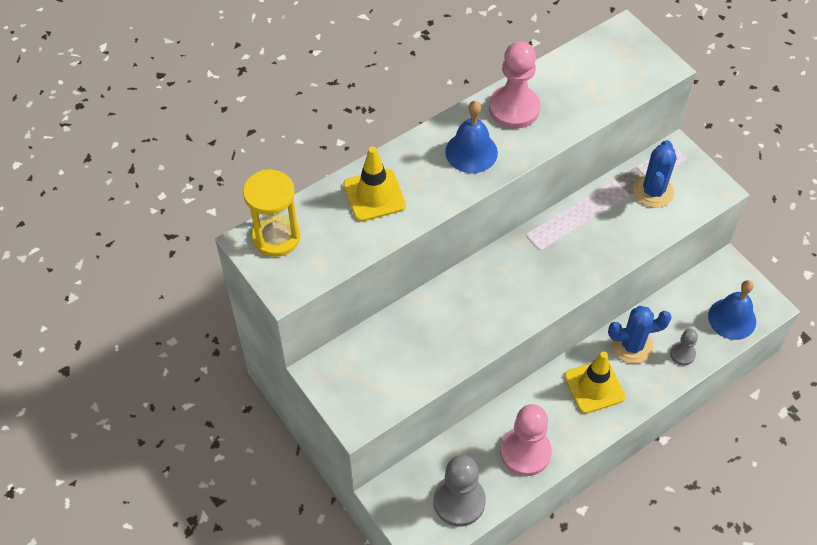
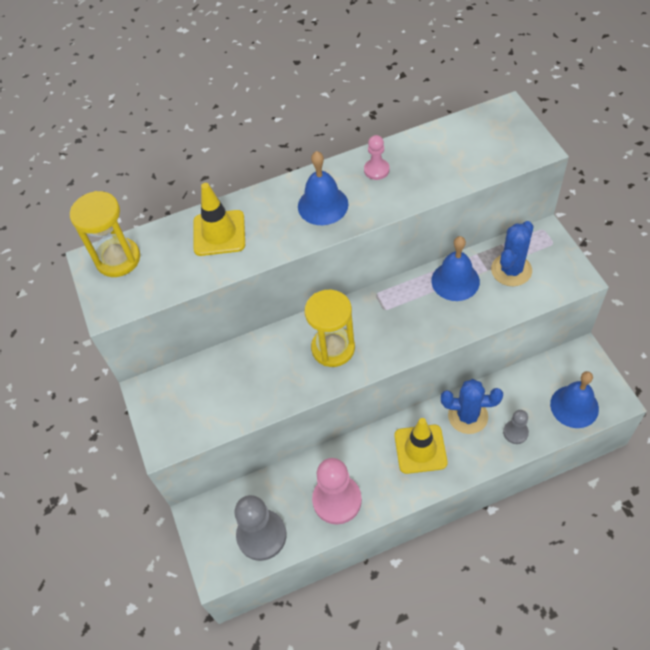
camera: 20 degrees right, 0 degrees up
(499, 296) = (333, 348): none -> yellow hourglass
(514, 108) = (376, 170): pink pawn -> pink pawn, size x0.52
(601, 210) = (455, 281): none -> blue bell

